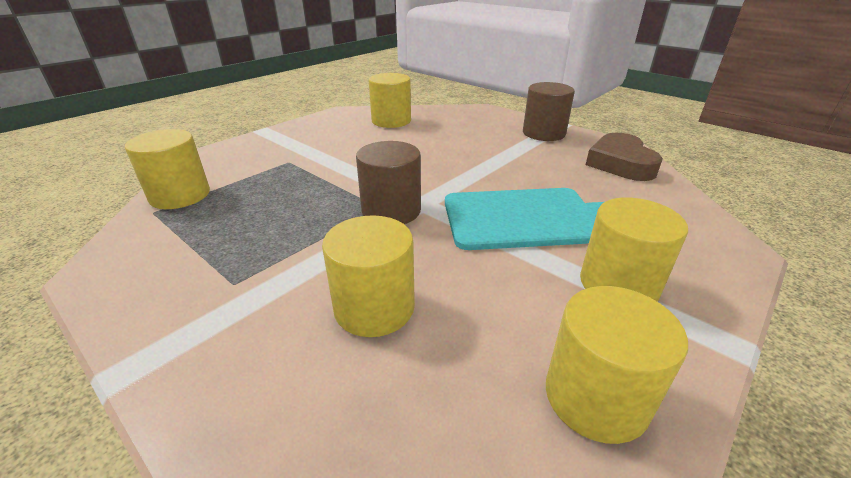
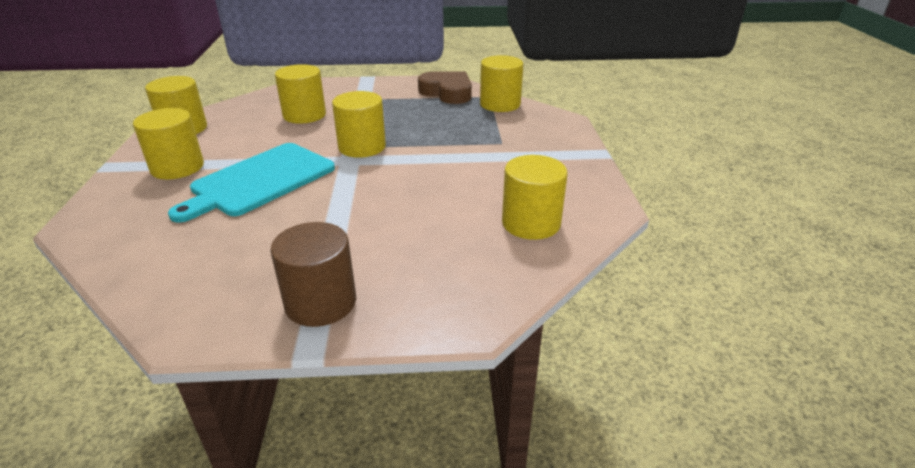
camera: 135 degrees right, 0 degrees up
(391, 211) = (362, 147): brown cylinder -> yellow cylinder
(620, 163) = (187, 287): brown heart -> brown heart (447, 92)

